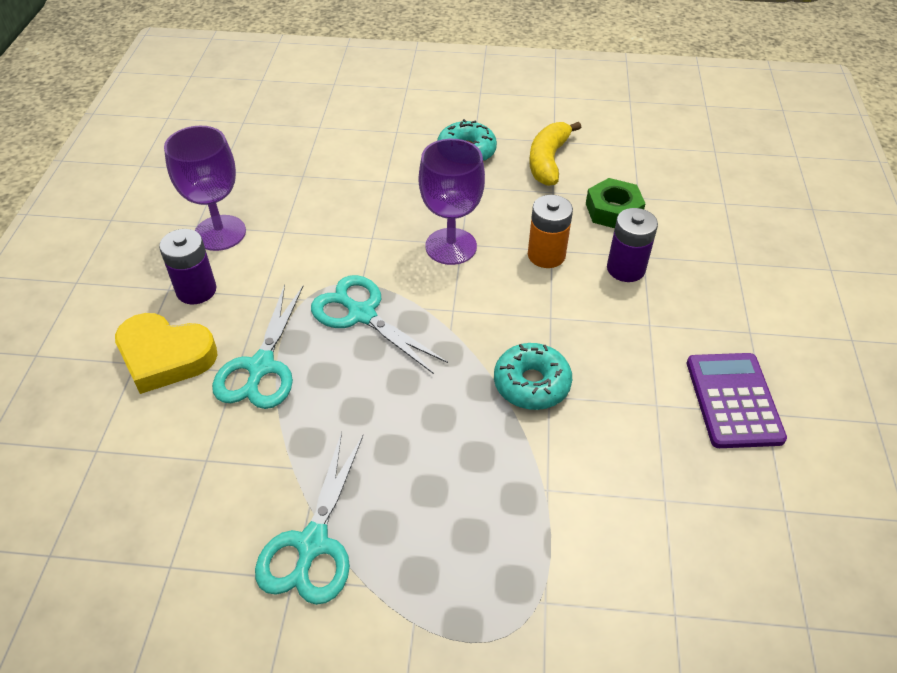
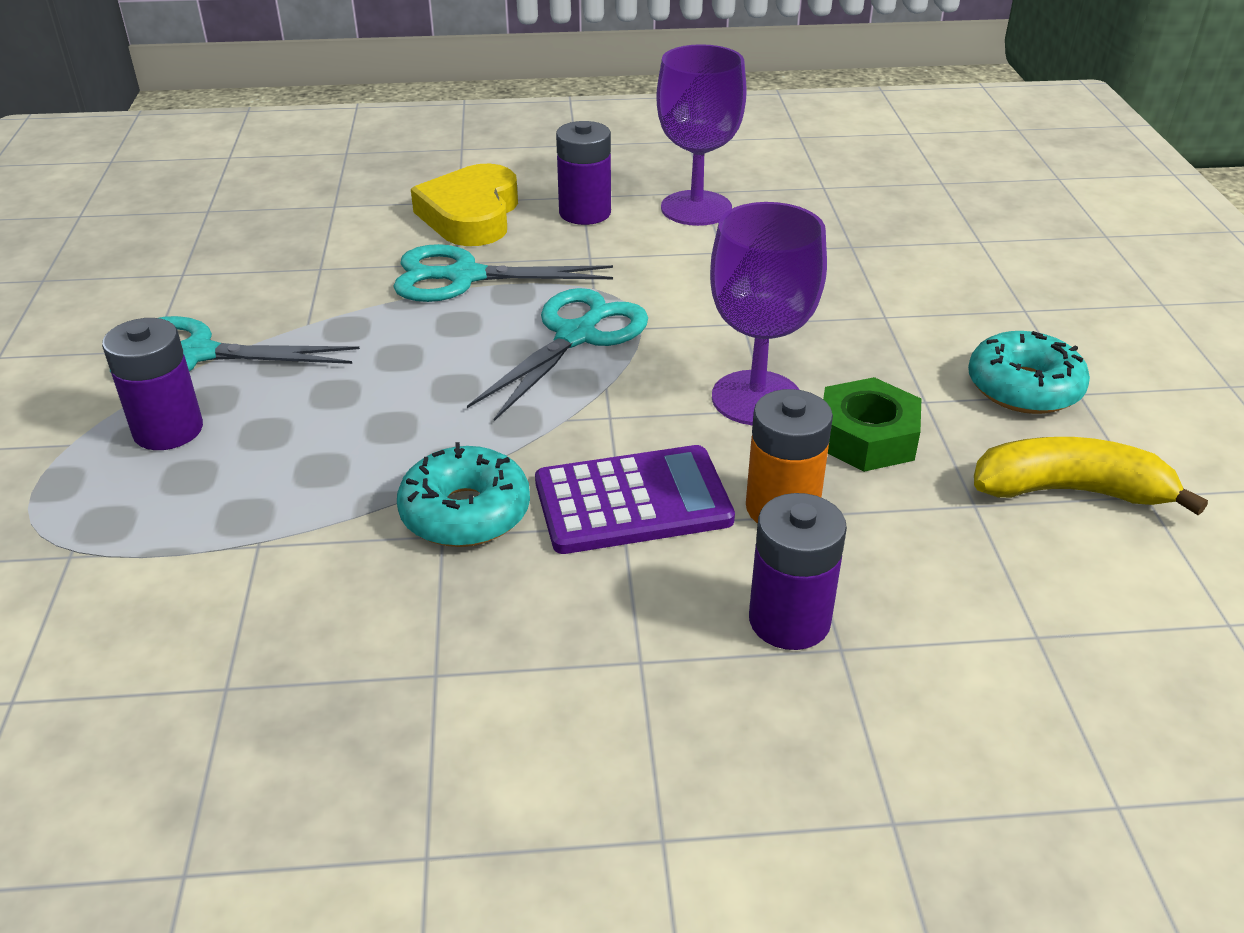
camera: 80 degrees right, 10 degrees down
(412, 554) = (168, 430): none -> purple battery
(613, 210) = (965, 595): green nut -> green nut (866, 437)
(733, 400) = (455, 797): purple calculator -> purple calculator (632, 501)

